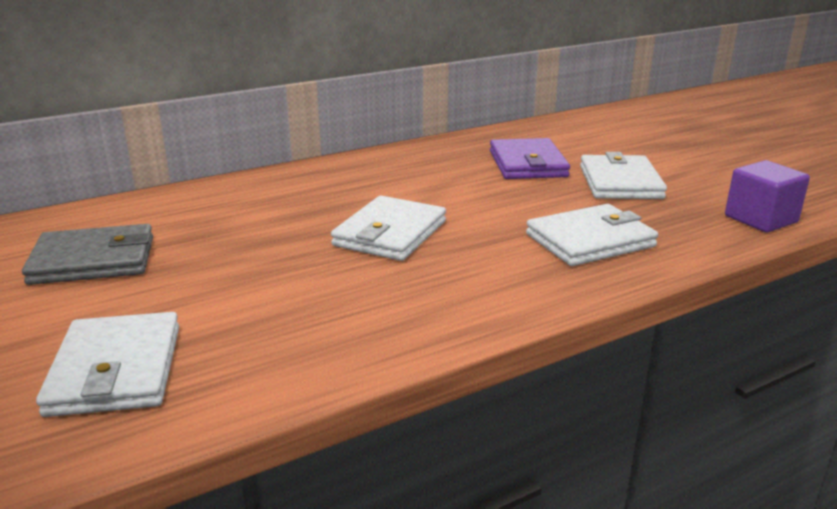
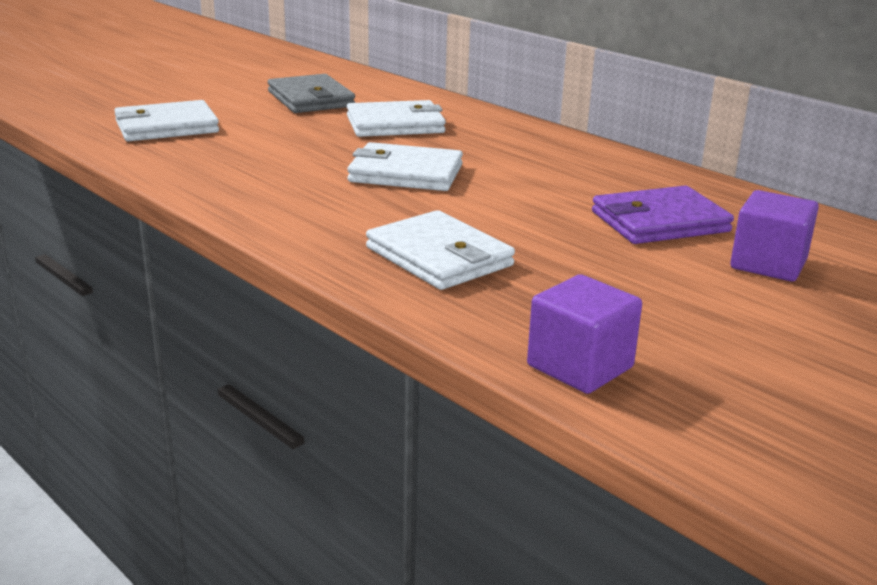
camera: 75 degrees right, 0 degrees up
(600, 150) = (768, 264): none -> purple cube
(620, 182) = (644, 275): white wallet -> white wallet (395, 125)

